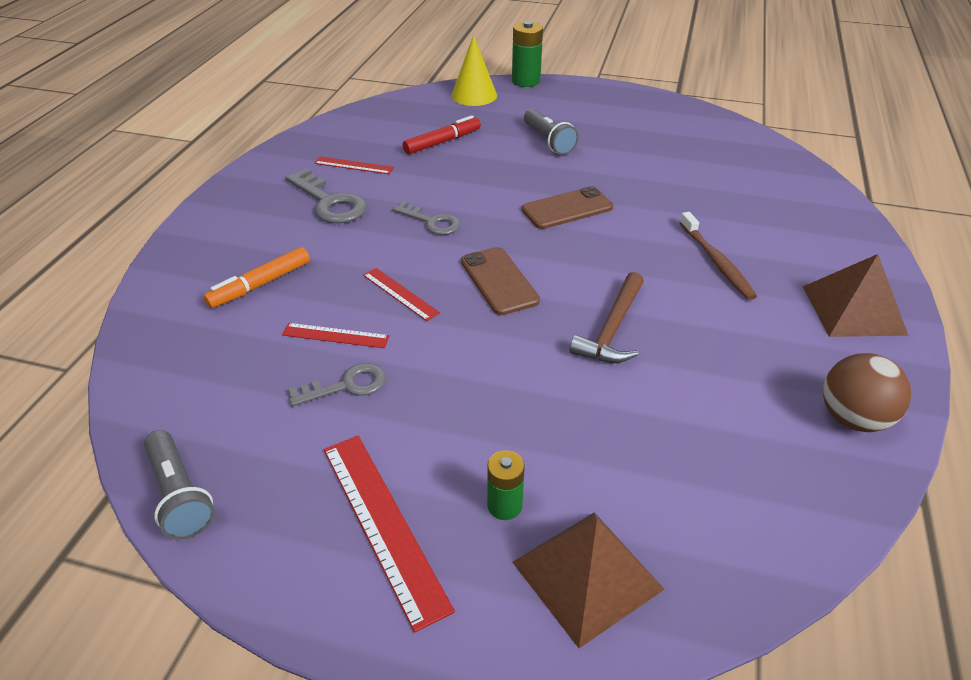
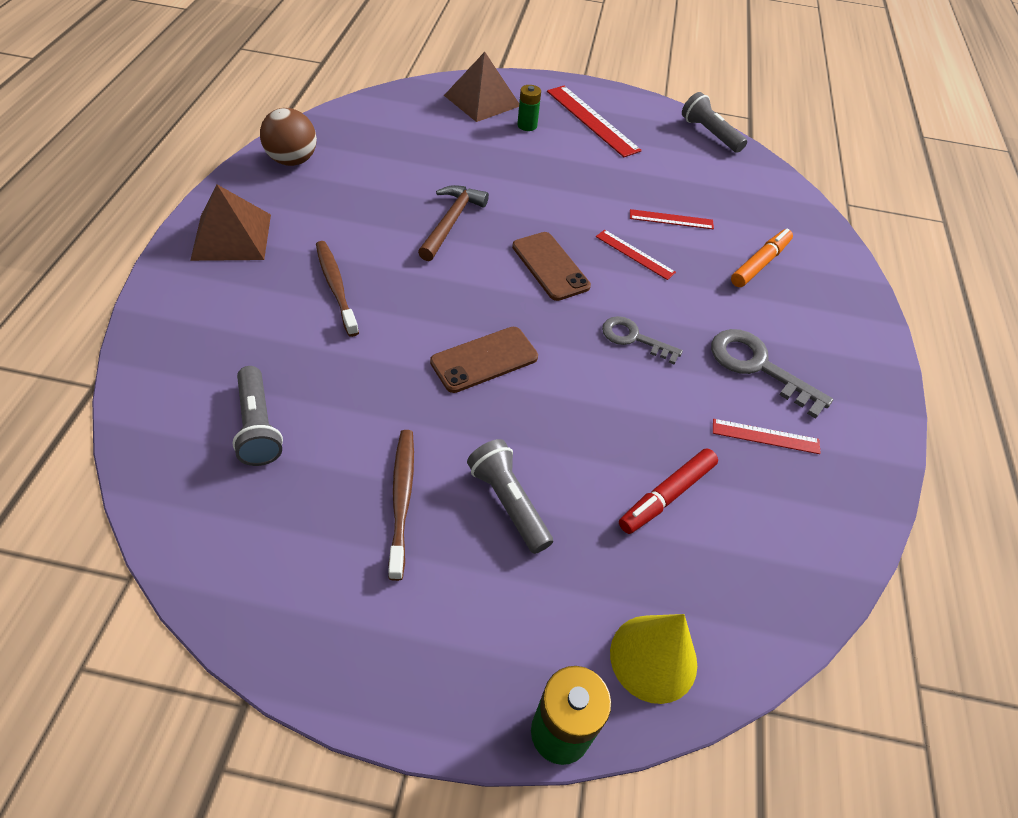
camera: 170 degrees right, 10 degrees up
(346, 386) = (645, 185): grey key -> none
(618, 144) = (402, 498): none -> brown toothbrush
(730, 175) = (258, 426): none -> grey flashlight

